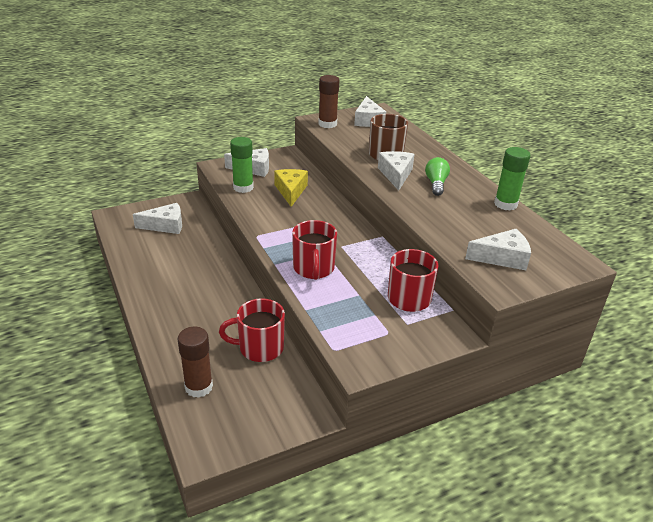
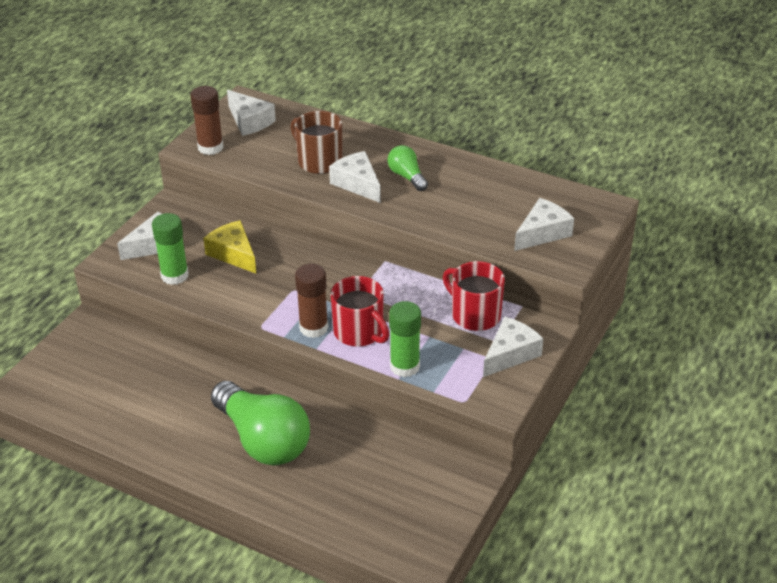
camera: 35 degrees left, 5 degrees up
(165, 225) = (101, 369): white cheese -> white cheese (510, 354)
(198, 387) = (350, 512): brown glue stick -> brown glue stick (313, 328)
(201, 310) = (263, 440): none -> green light bulb
(260, 348) = (364, 443): red mug -> none
(505, 204) = (491, 170): green glue stick -> green glue stick (404, 366)

